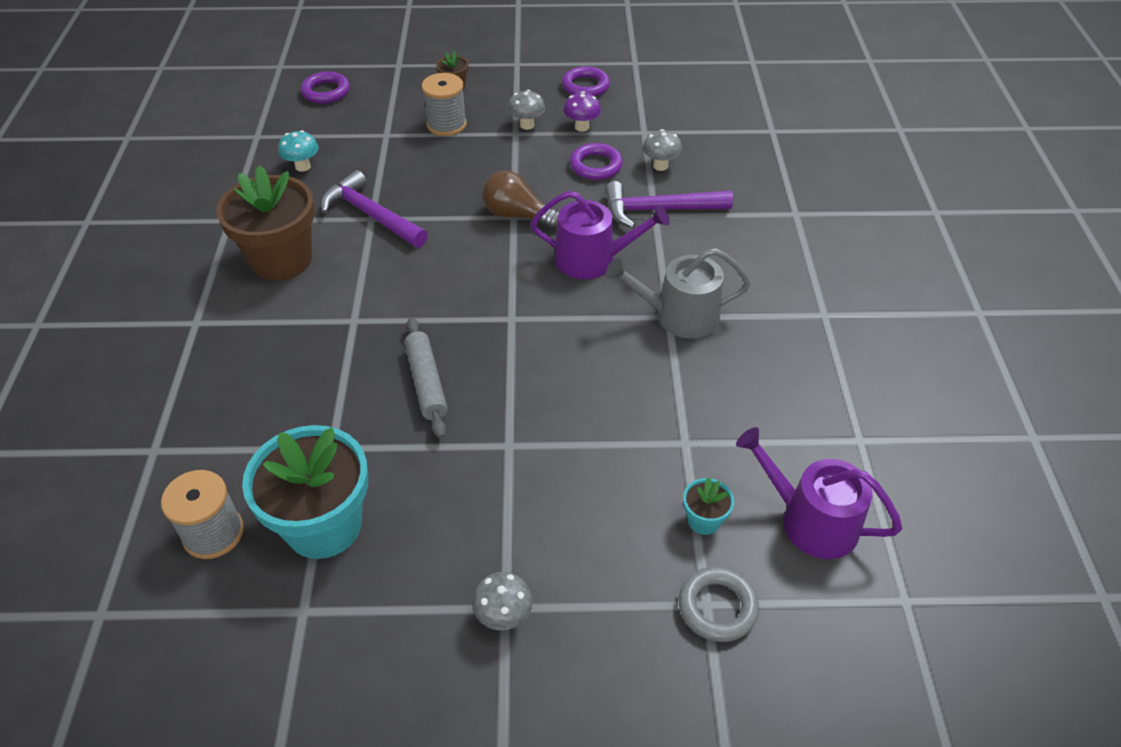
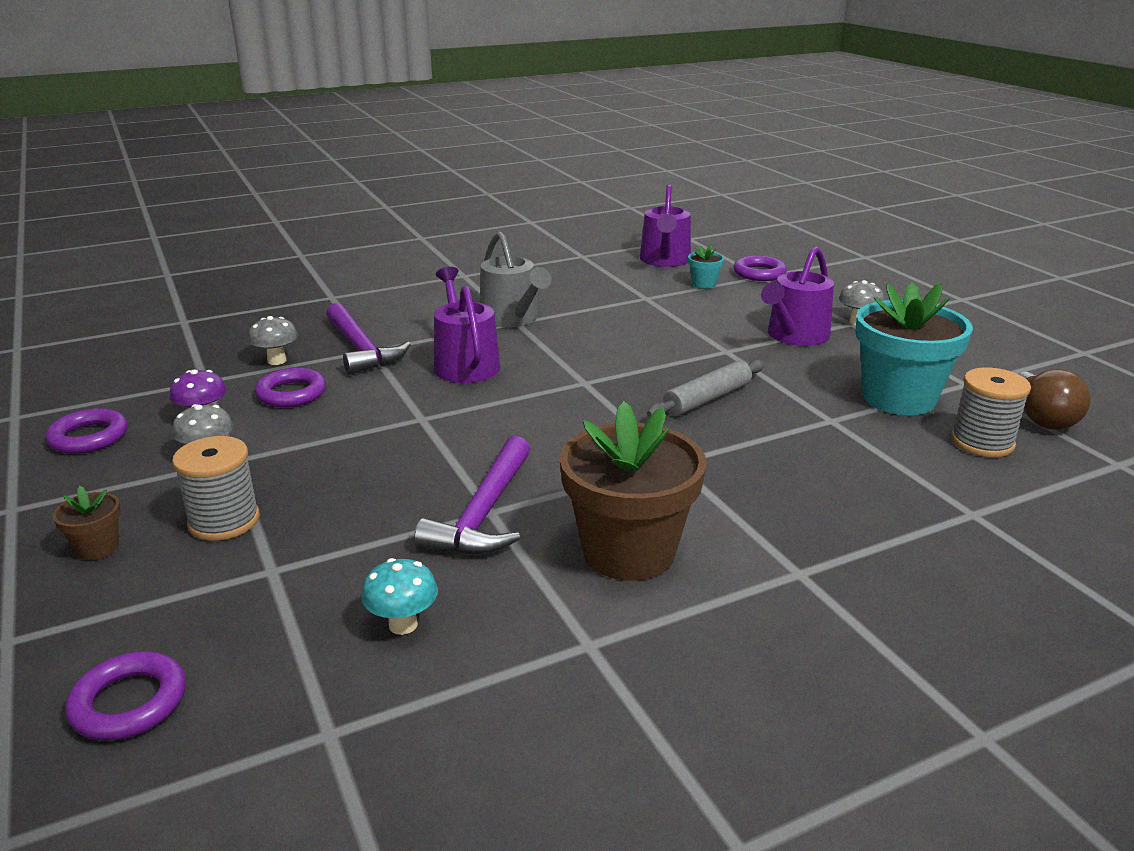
camera: 115 degrees left, 20 degrees down
(505, 525) = (795, 336): none -> purple watering can
(517, 215) = (418, 416): brown light bulb -> brown light bulb (1042, 417)
(717, 607) = (759, 273): grey ring -> purple ring

